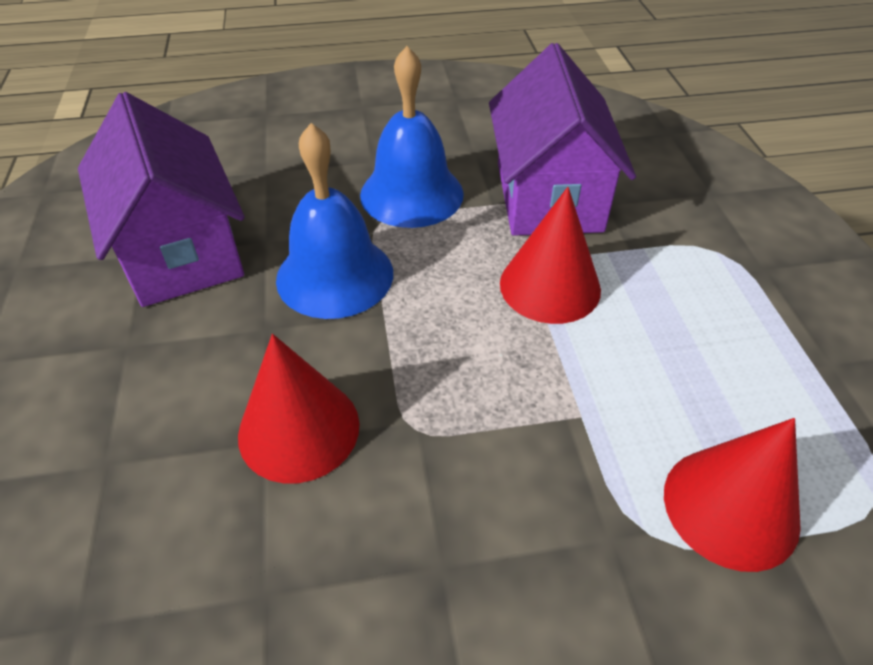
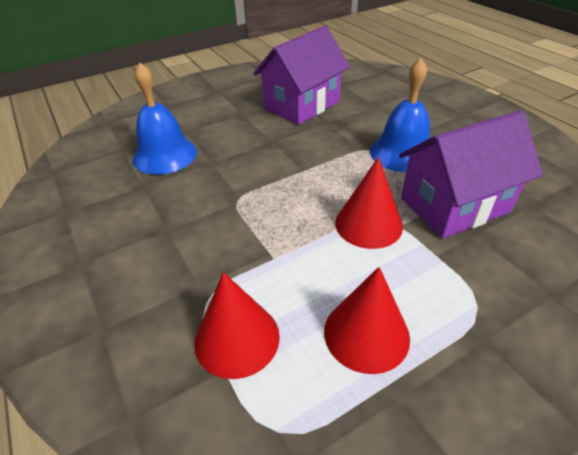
camera: 70 degrees right, 5 degrees down
(299, 429) = (221, 168): red cone -> red cone (366, 334)
(335, 275) = (318, 148): blue bell -> blue bell (165, 155)

